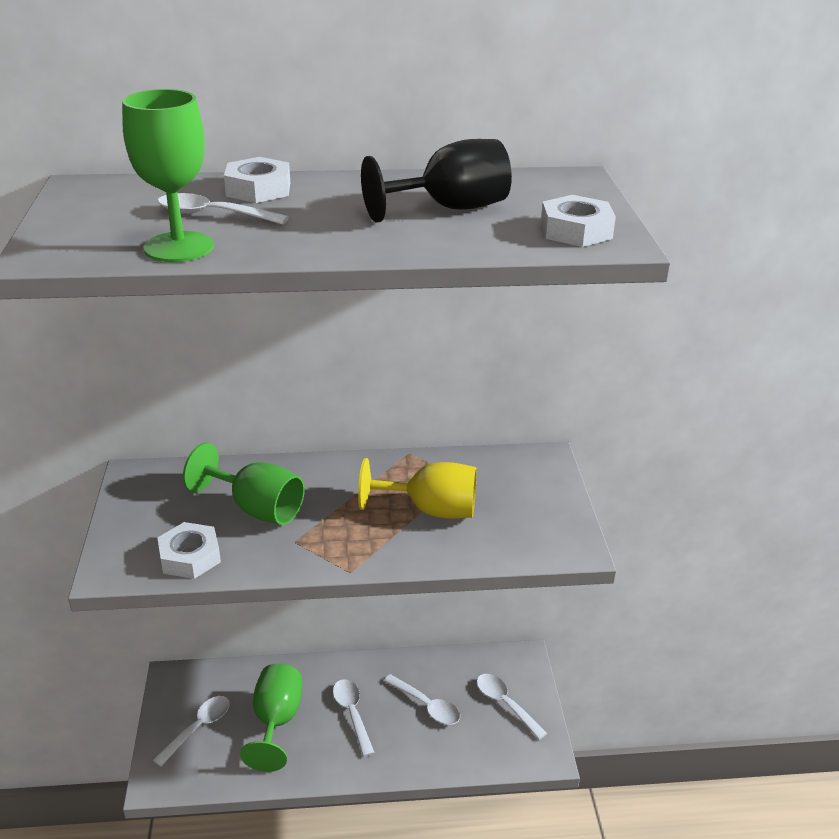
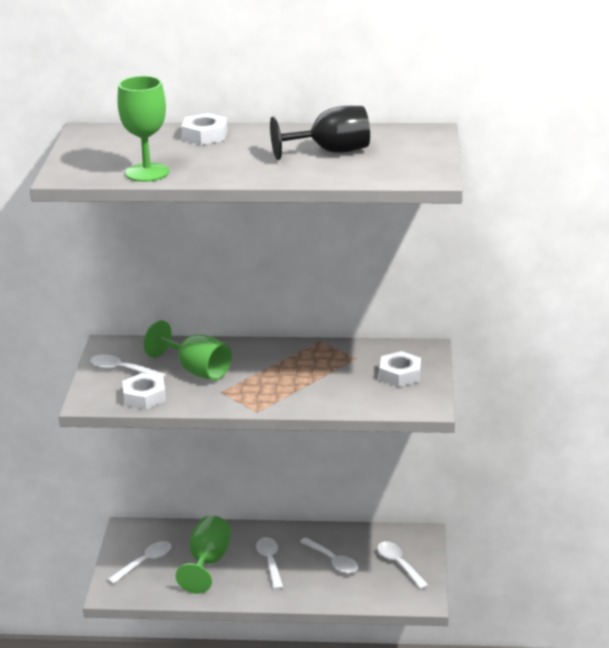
camera: 10 degrees right, 5 degrees down
(212, 215) = (171, 152): white spoon -> white spoon (122, 370)
(431, 510) = (326, 378): yellow goblet -> none
(576, 231) = (409, 168): white nut -> white nut (400, 374)

